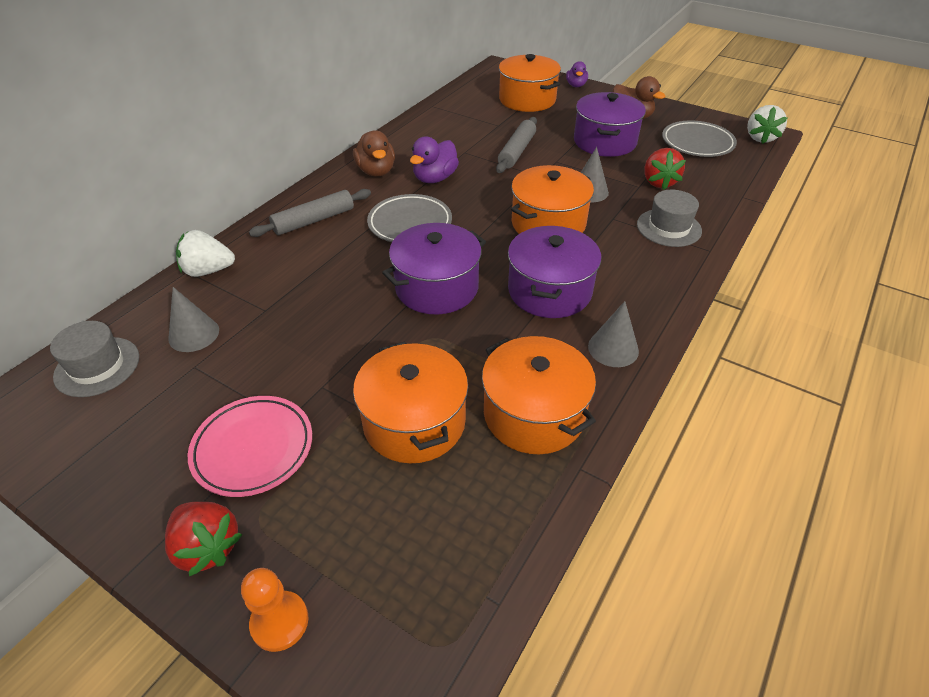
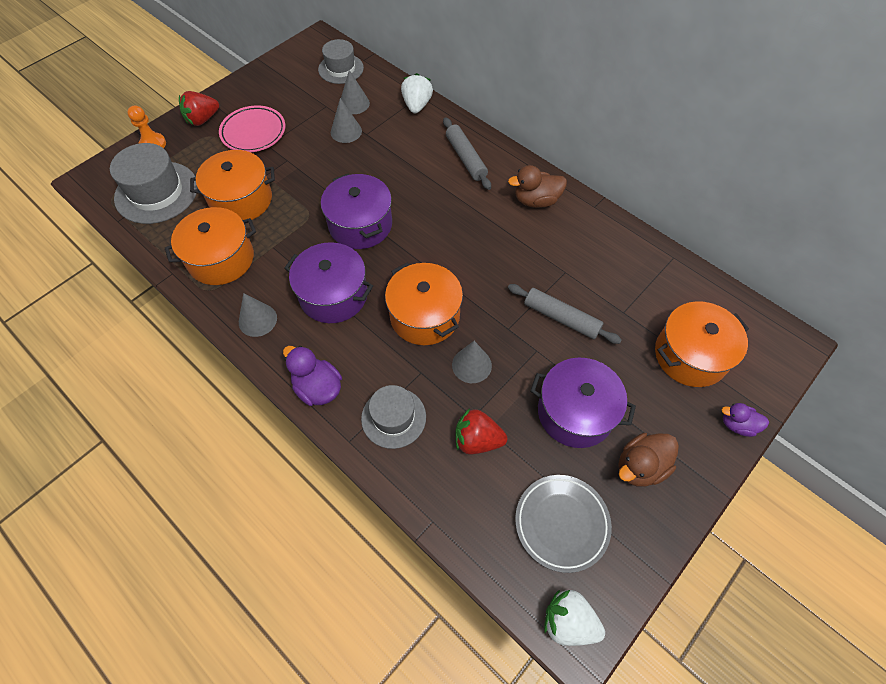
camera: 100 degrees right, 15 degrees up
(258, 332) = (346, 131): none -> grey cone
(410, 223) = (448, 217): grey plate -> none
(416, 559) = (156, 192): none -> grey hat
(435, 178) = (517, 242): purple duck -> purple duck (318, 388)

